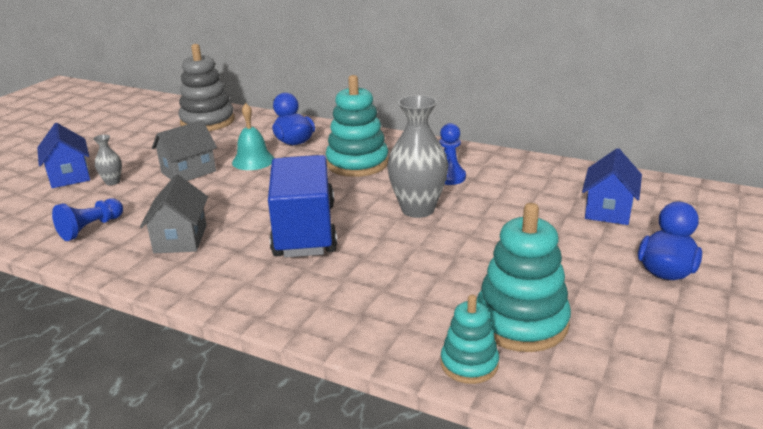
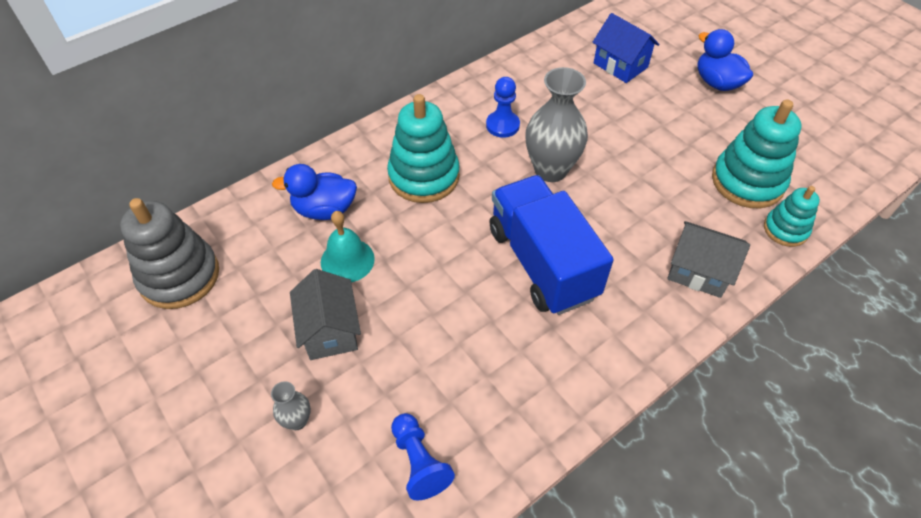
camera: 65 degrees left, 25 degrees up
(69, 176) = (235, 474): blue house -> none
(181, 239) = (499, 372): grey house -> grey house (698, 271)
(304, 230) = (542, 262): blue truck -> blue truck turned 45 degrees clockwise

